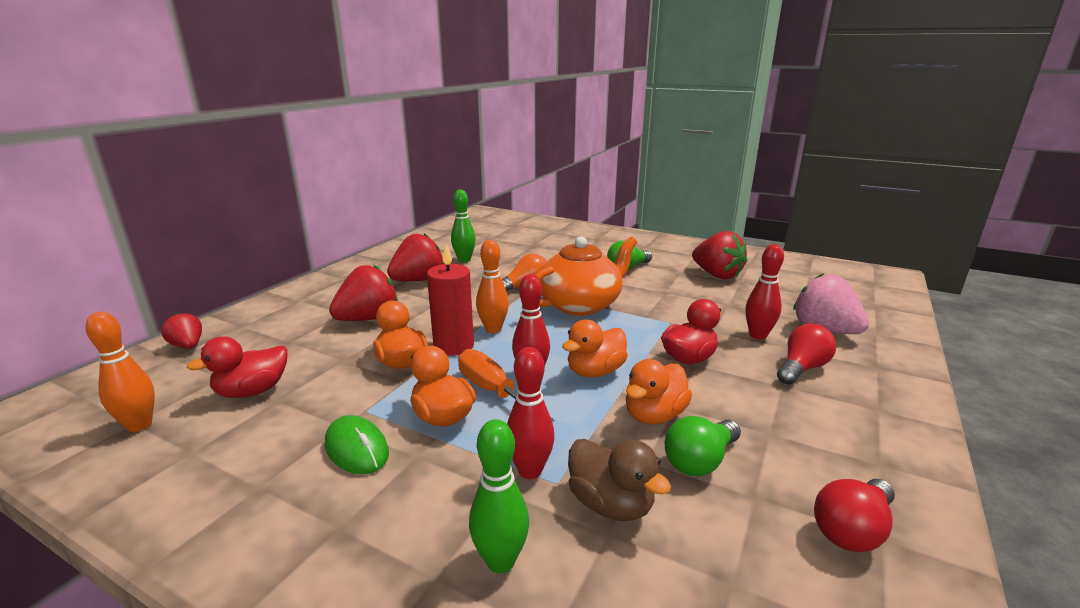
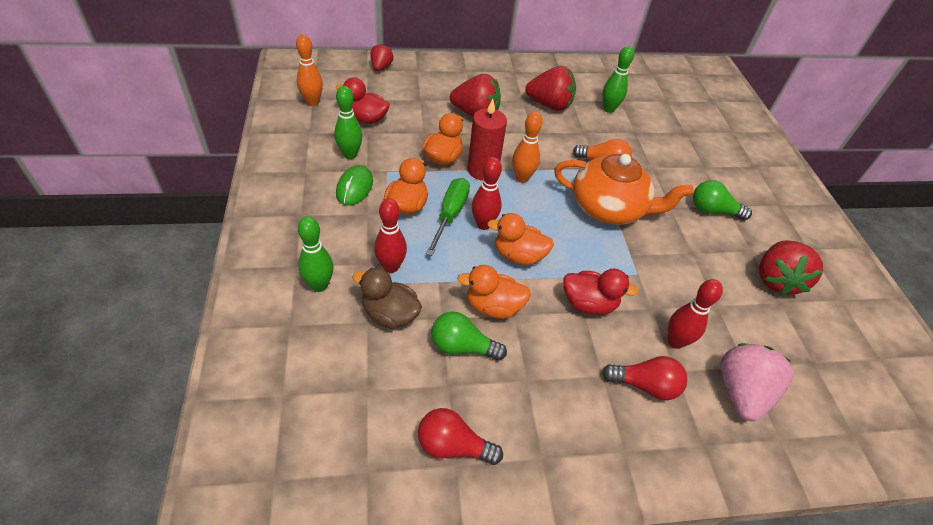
camera: 50 degrees right, 25 degrees up
(293, 429) = (350, 155): none -> green bowling pin
(493, 391) = (450, 215): orange screwdriver -> green screwdriver
(610, 504) = (390, 314): brown duck -> brown duck turned 105 degrees clockwise

